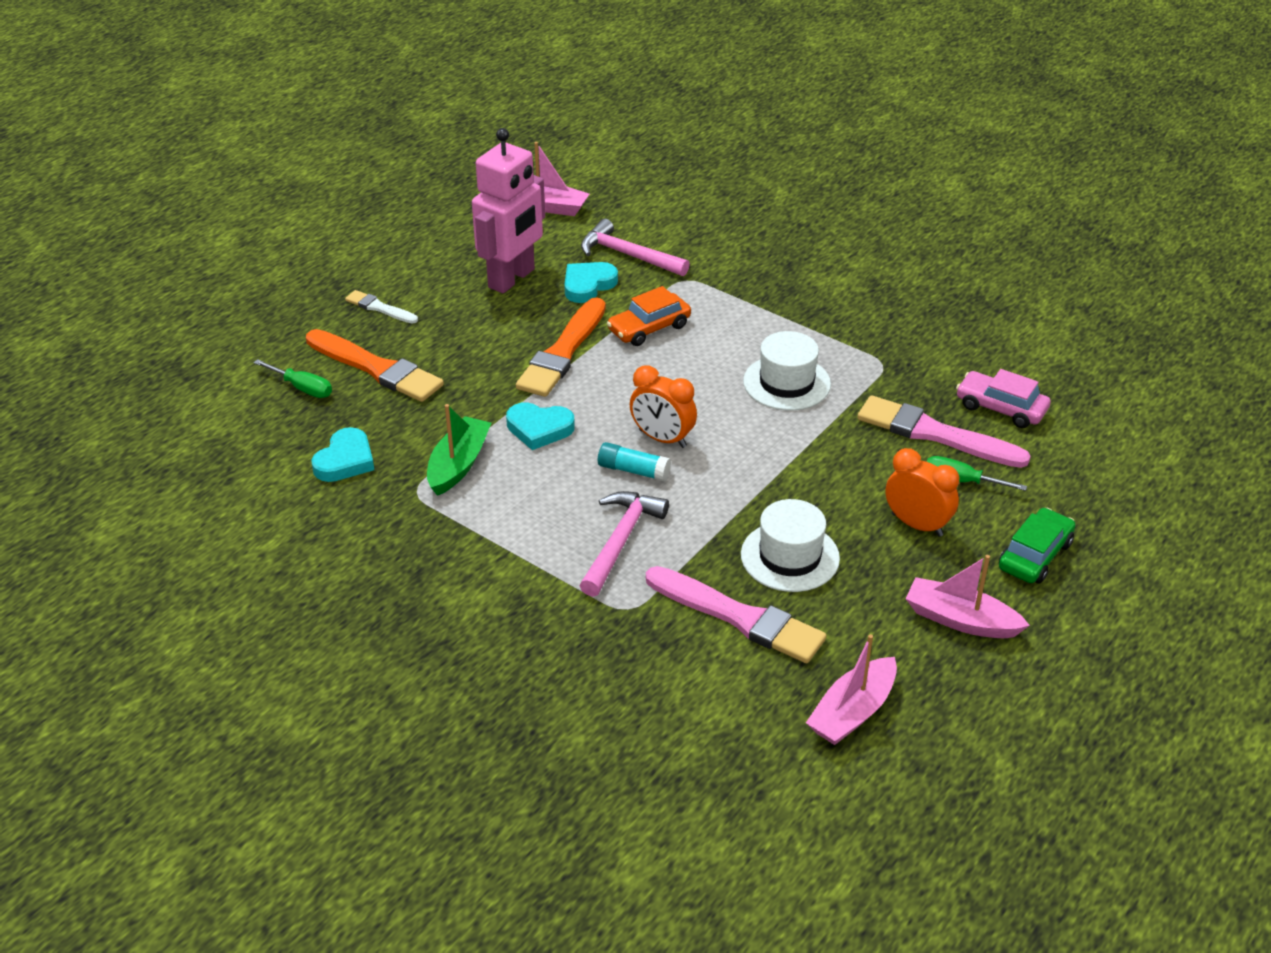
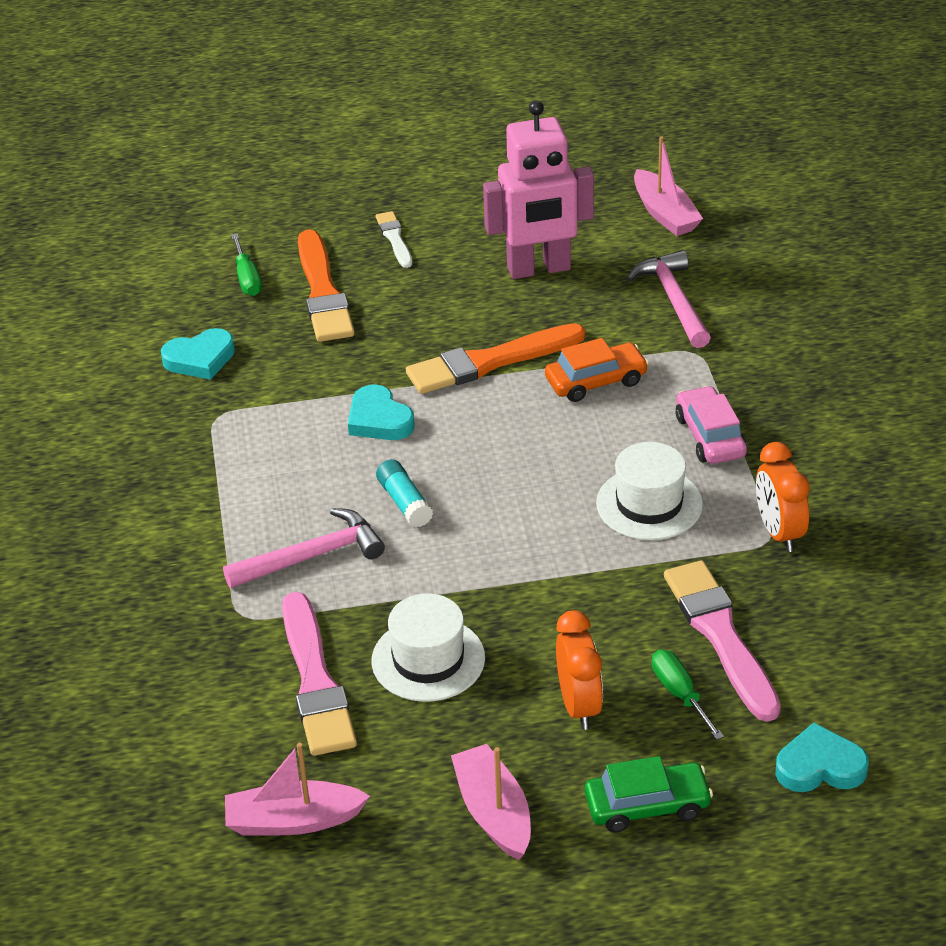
camera: 45 degrees right, 0 degrees up
(458, 464) = (277, 413): green boat -> none
(588, 285) = (597, 310): turquoise heart -> turquoise heart (820, 766)
(649, 328) = (596, 381): orange car -> orange car turned 150 degrees clockwise
(662, 438) = (467, 489): orange clock -> orange clock (779, 532)
(1001, 408) = (825, 652): pink car -> pink car (710, 436)

